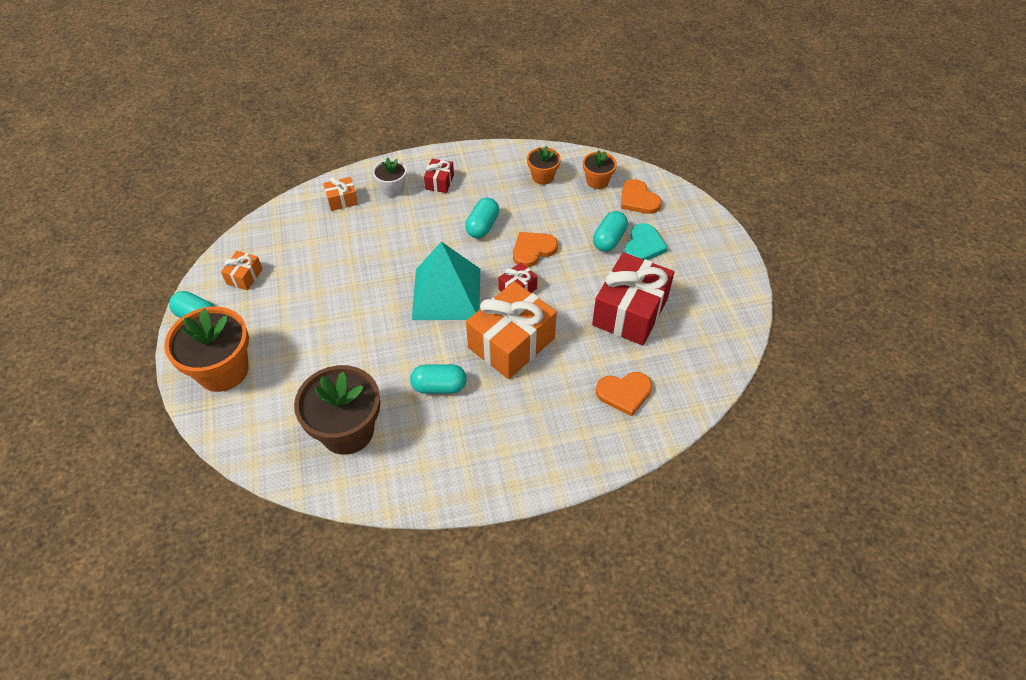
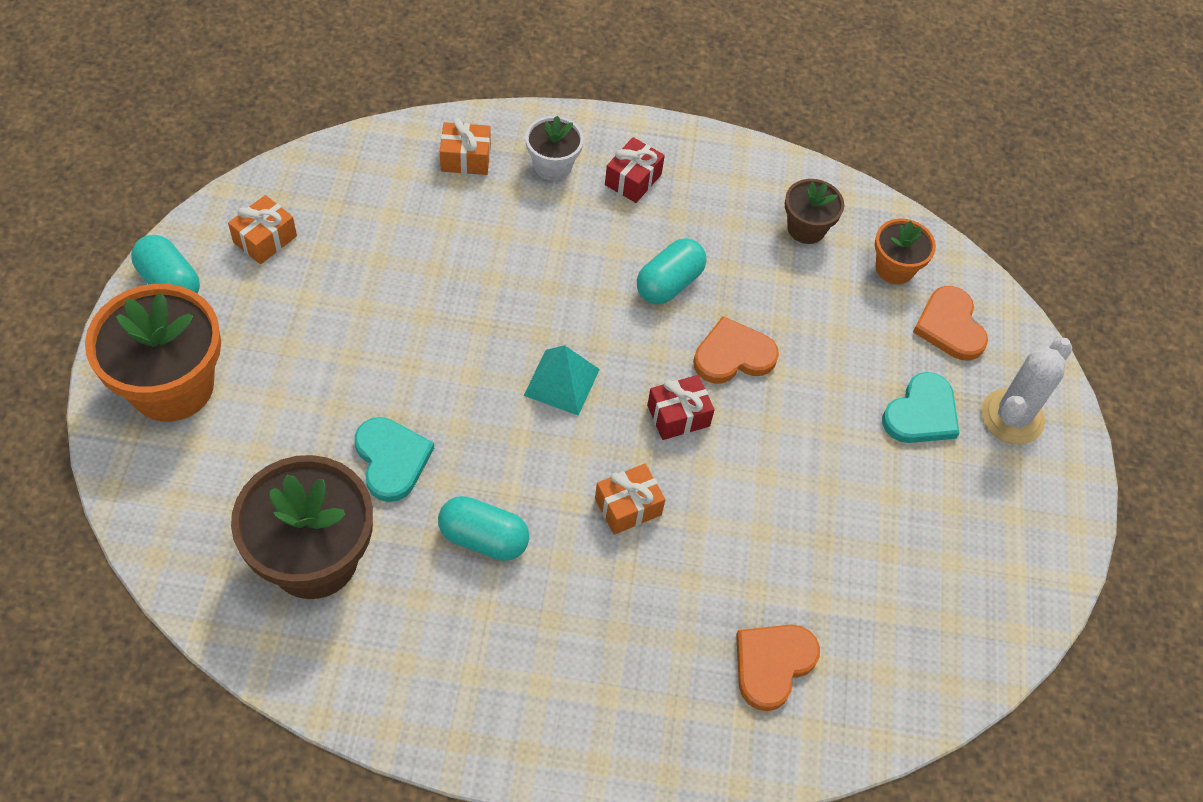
camera: 15 degrees right, 5 degrees up
(369, 364) = (391, 459): none -> turquoise heart
(446, 294) = (561, 382): turquoise pyramid -> turquoise pyramid, size x0.52
(511, 343) = (628, 506): orange gift -> orange gift, size x0.46
(543, 177) = (806, 228): orange flower pot -> brown flower pot
(609, 239) = (867, 382): turquoise capsule -> none
(624, 393) = (772, 664): orange heart -> orange heart turned 120 degrees clockwise
(630, 312) = (845, 524): red gift -> none
(690, 232) = (1012, 417): none -> white cactus

